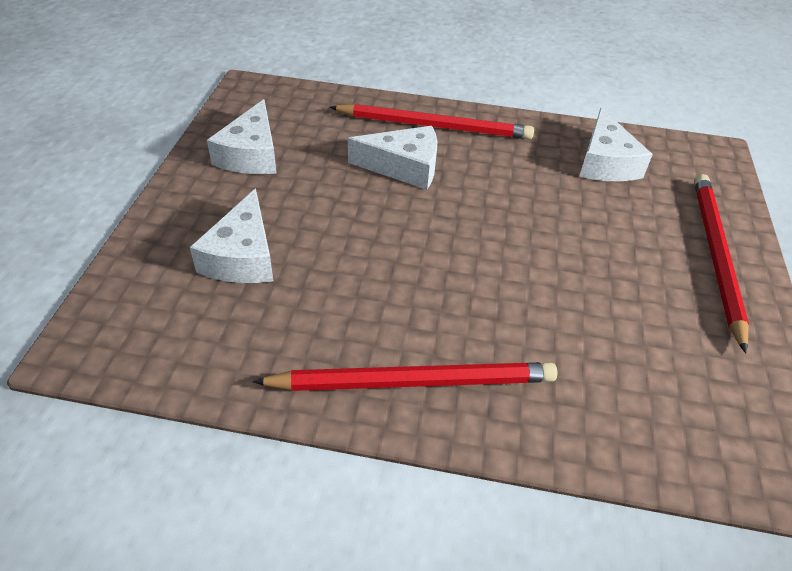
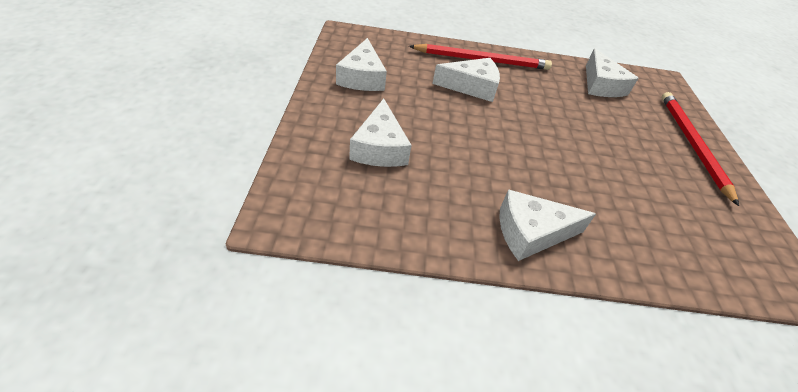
camera: 10 degrees left, 0 degrees up
(414, 381) = (531, 233): red pencil -> white cheese

